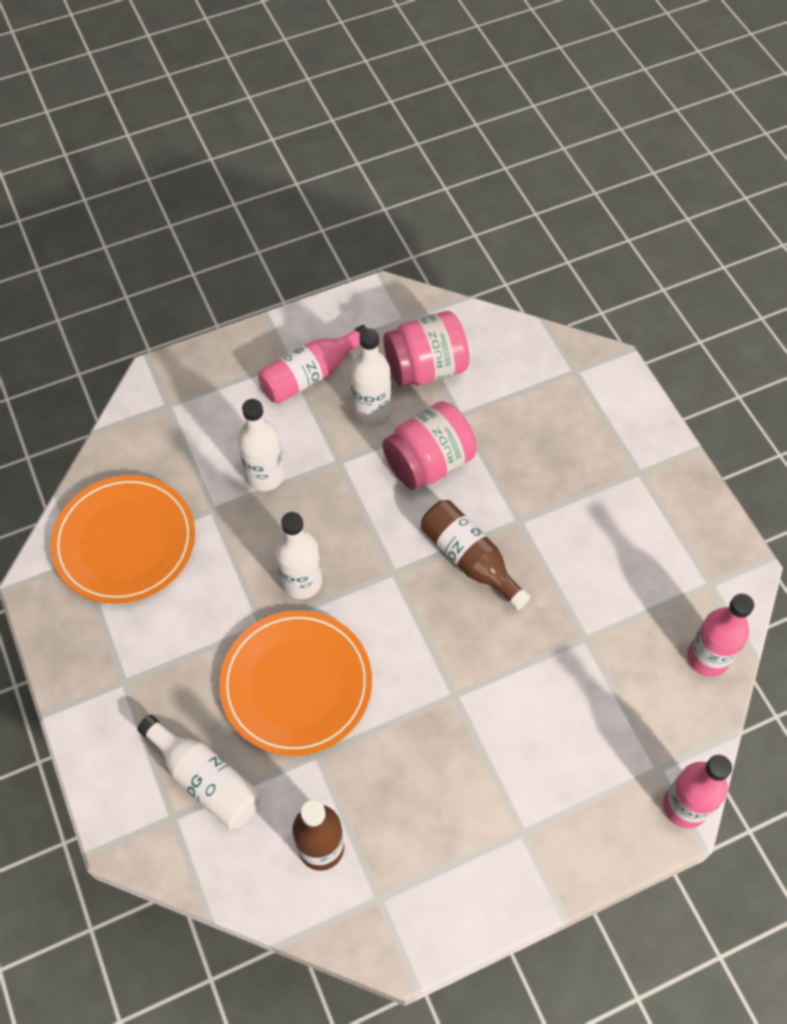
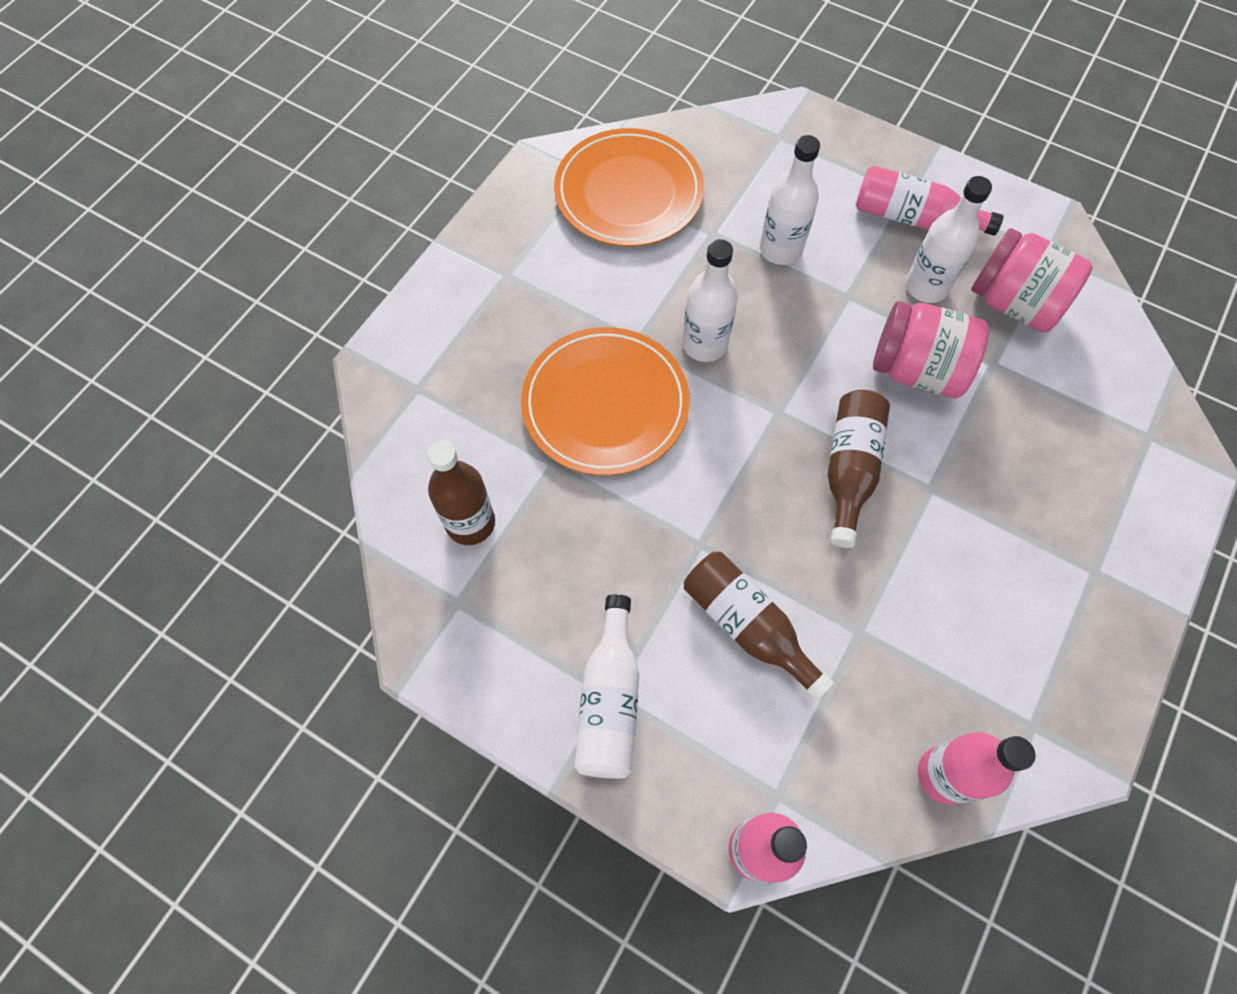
camera: 55 degrees right, 5 degrees up
(206, 779) = (467, 391): white bottle -> white bottle (610, 700)
(534, 705) = (747, 626): none -> brown bottle

